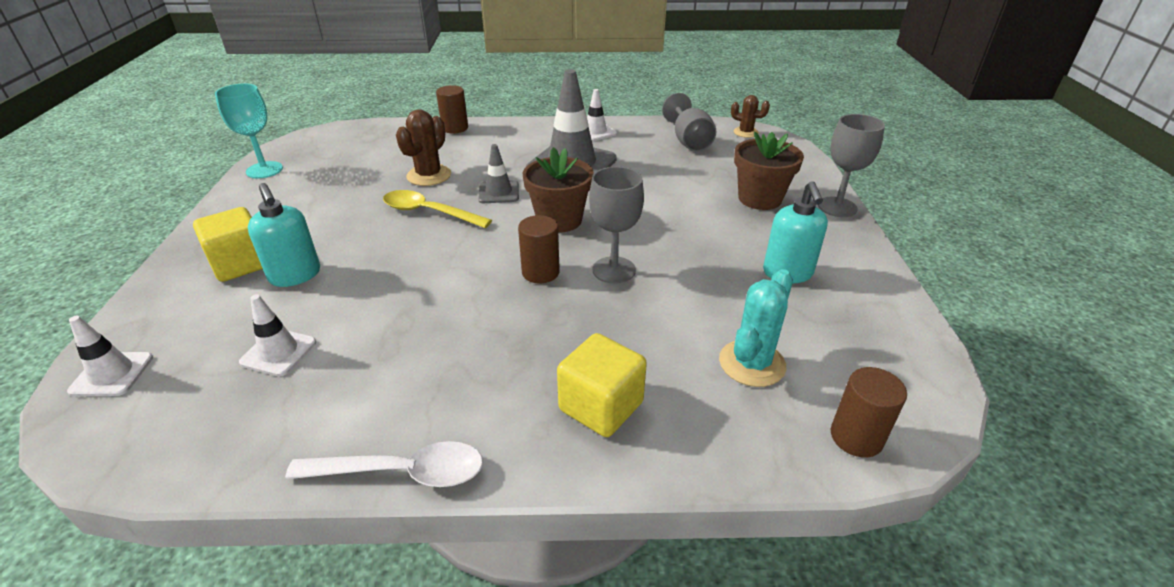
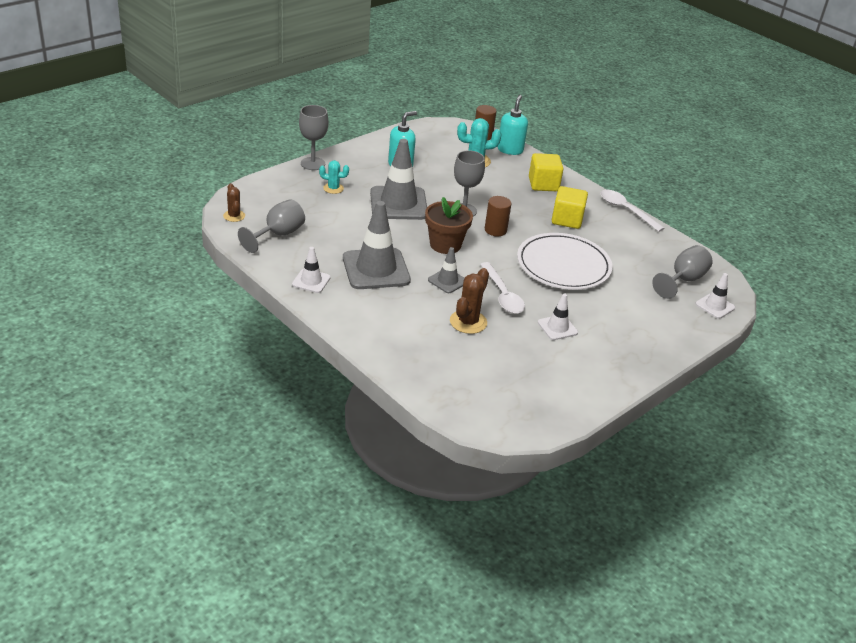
camera: 135 degrees left, 0 degrees up
(191, 386) = (683, 280): none -> grey goblet
(241, 264) = (631, 329): yellow cube -> yellow cube (567, 220)
(264, 170) = (567, 408): turquoise goblet -> none
(278, 352) = (641, 271): white traffic cone -> white traffic cone (557, 327)
(295, 275) = (608, 303): turquoise soap dispenser -> turquoise soap dispenser (510, 150)
(401, 285) = (563, 265): none -> white plate
(429, 175) = (468, 322): brown cactus -> brown cactus turned 45 degrees counterclockwise
(429, 212) = (502, 295): yellow spoon -> white spoon
(455, 128) = (389, 356): brown cylinder -> none
(682, 227) = (398, 204): none -> grey traffic cone
(759, 199) = (333, 188): brown flower pot -> turquoise cactus

